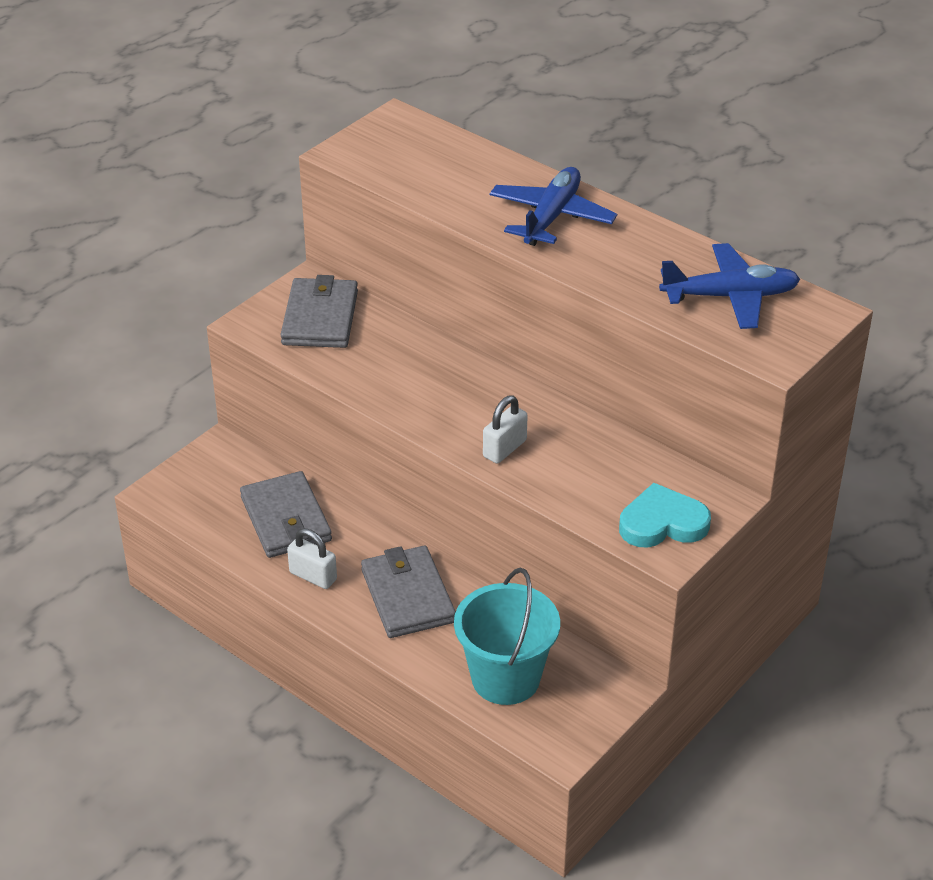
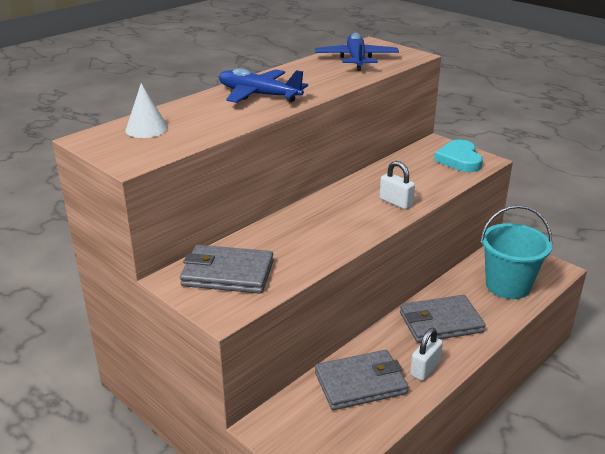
camera: 85 degrees left, 10 degrees down
(427, 149) = (146, 129): none -> white cone

